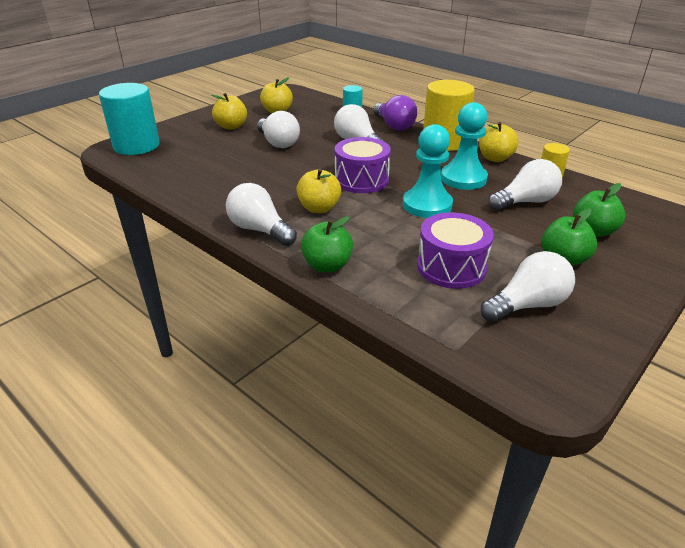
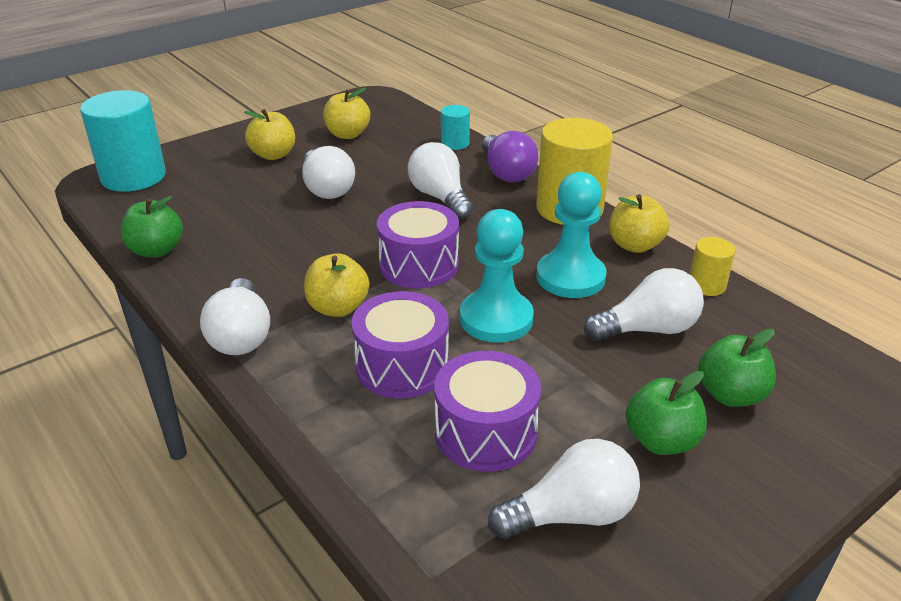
camera: 10 degrees right, 0 degrees up
(260, 230) = (241, 335): white light bulb -> white light bulb turned 150 degrees counterclockwise
(327, 265) = (309, 407): green apple -> green apple (156, 250)
(378, 236) = (402, 366): none -> purple drum

